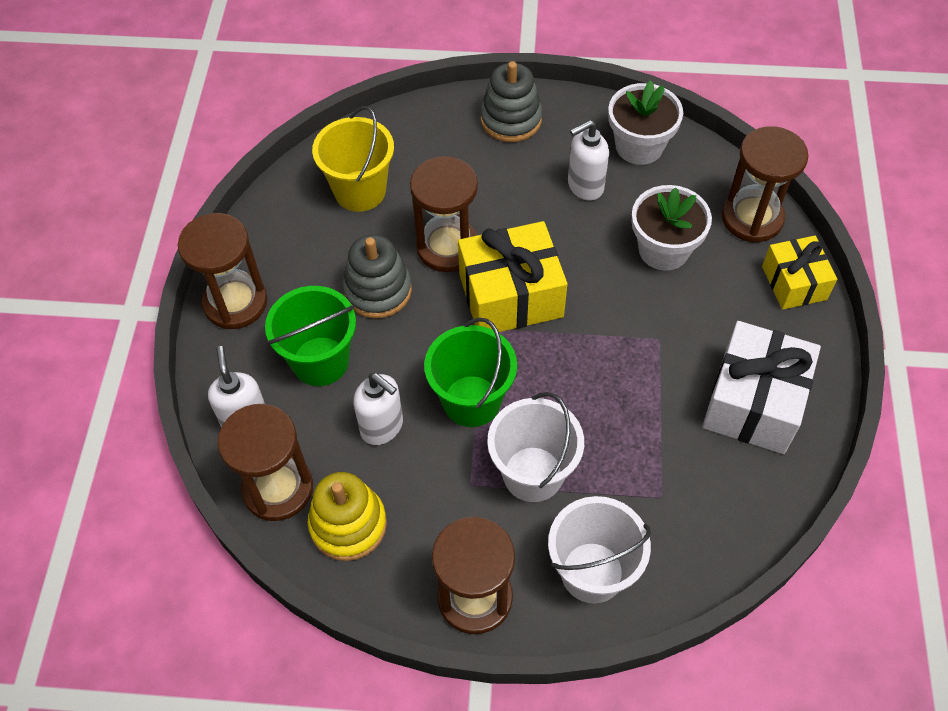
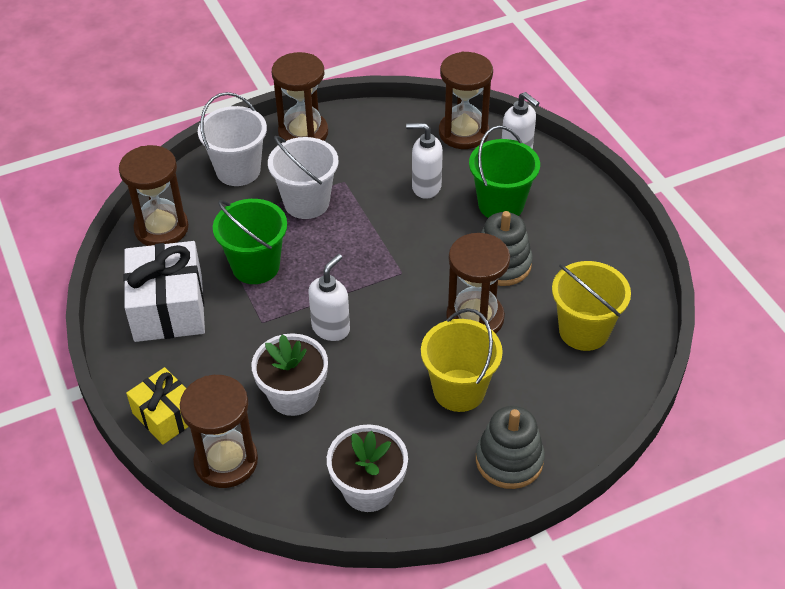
camera: 150 degrees right, 10 degrees down
(235, 302) = (595, 213): brown hourglass -> brown hourglass (161, 228)
(348, 524) = (405, 134): yellow stacking toy -> none
(471, 401) = (377, 225): green bucket -> green bucket (255, 266)
(511, 189) = (459, 390): none -> yellow bucket
(511, 295) = (397, 304): yellow gift -> none
(585, 186) = (395, 423): white soap dispenser -> white soap dispenser (331, 328)

